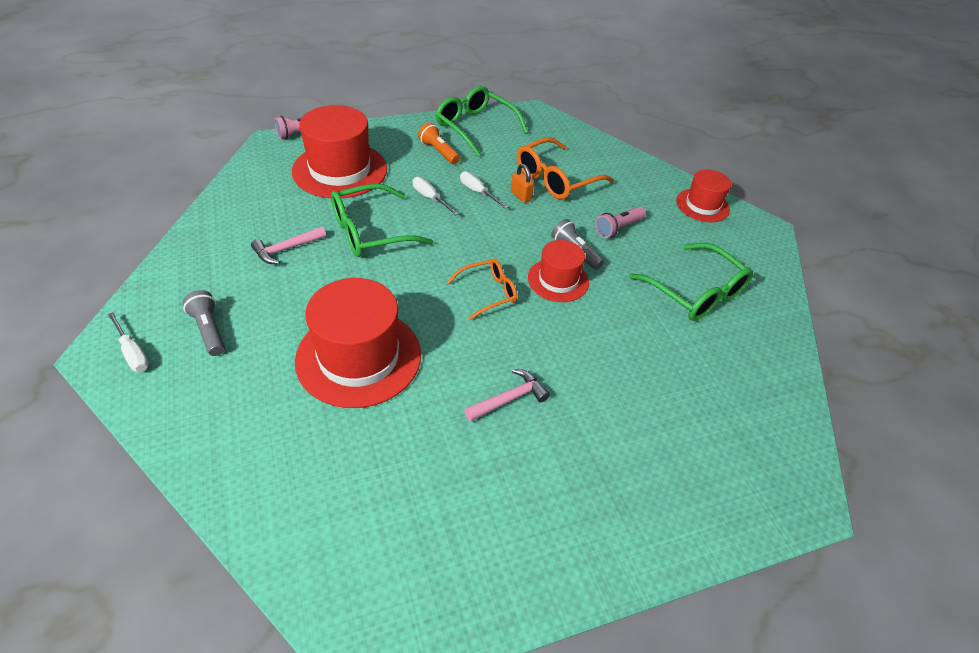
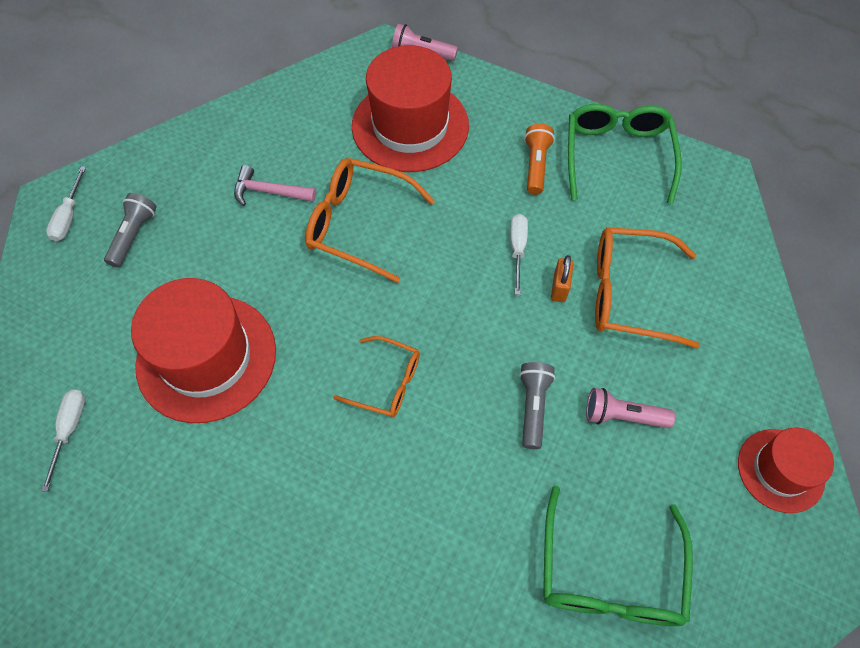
camera: 50 degrees right, 15 degrees up
(370, 231) = (359, 224): green glasses -> orange glasses
(430, 198) = (459, 222): white screwdriver -> white screwdriver (69, 430)
(509, 399) = (274, 514): pink hammer -> none
(558, 280) = (472, 426): red hat -> none

